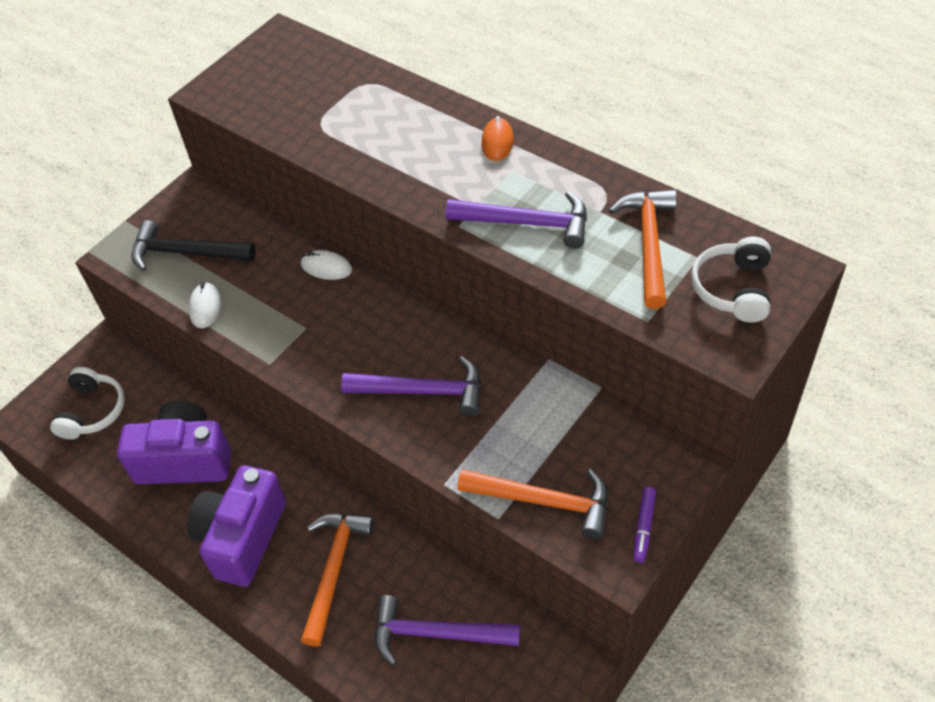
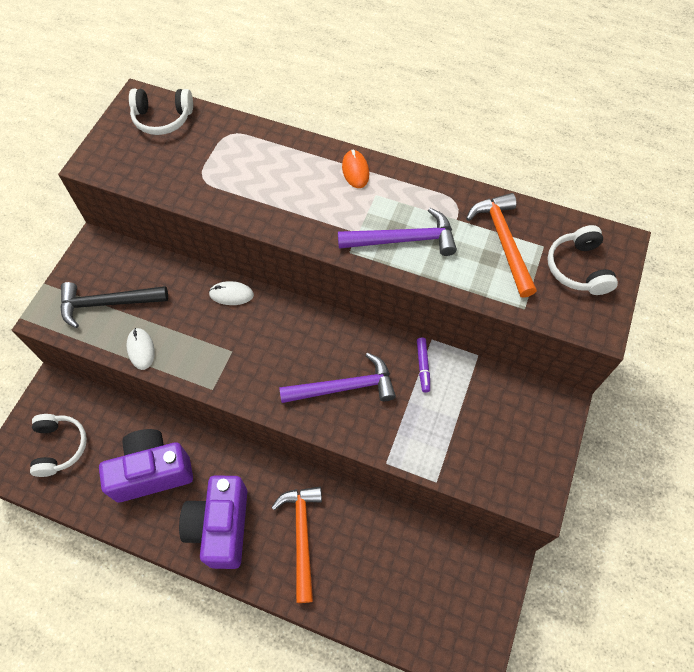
camera: 20 degrees left, 10 degrees up
(299, 58) = (163, 119): none -> white headphones
(436, 633) = (395, 568): purple hammer -> none
(544, 501) = (466, 460): orange hammer -> none
(644, 527) = (545, 463): purple marker -> purple marker (423, 366)

